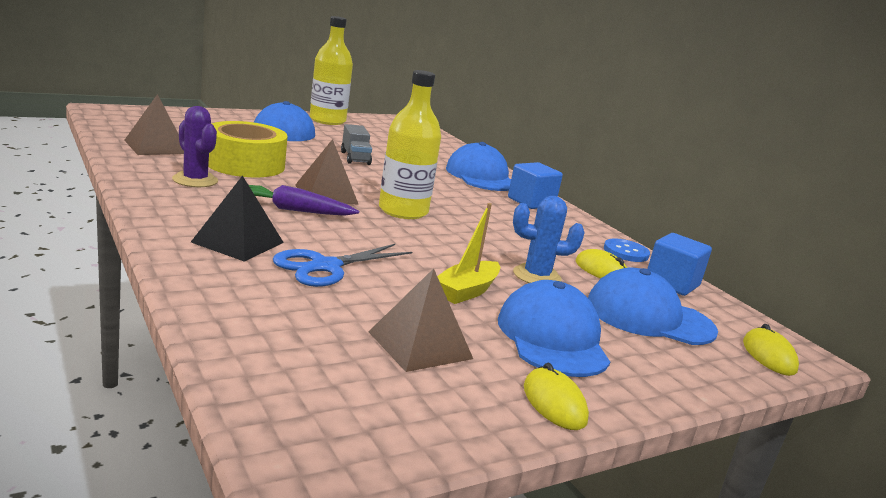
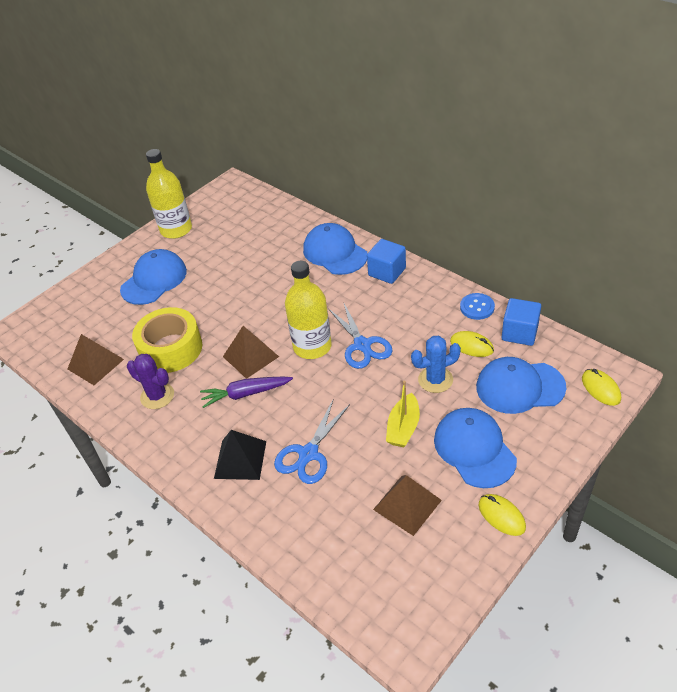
camera: 10 degrees left, 25 degrees up
(355, 158) = (235, 284): grey truck -> none
(463, 228) = (362, 345): none -> blue scissors

